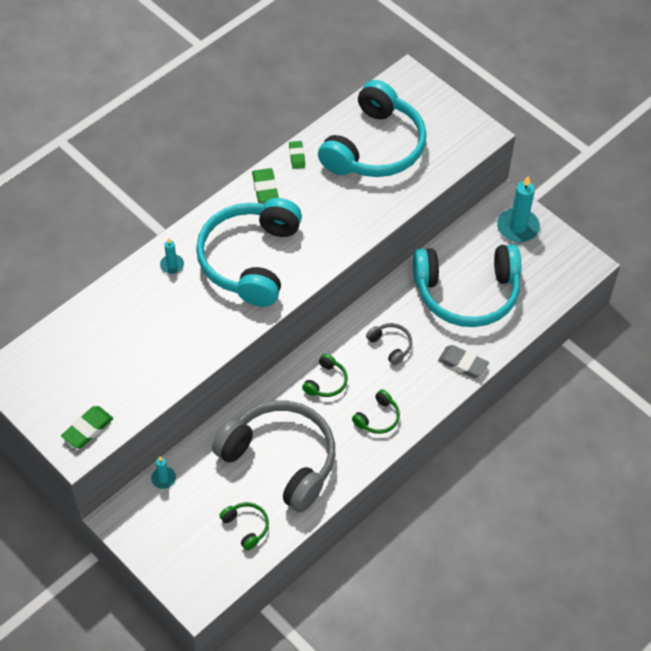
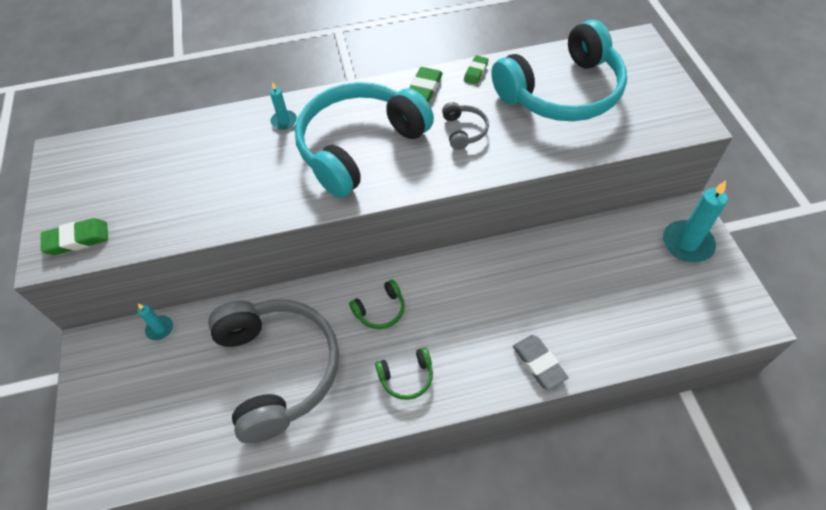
camera: 35 degrees right, 0 degrees up
(246, 527) = (191, 425): green headphones -> none
(391, 345) = (472, 304): grey headphones -> grey headphones (464, 131)
(467, 293) = (589, 288): turquoise headphones -> none

